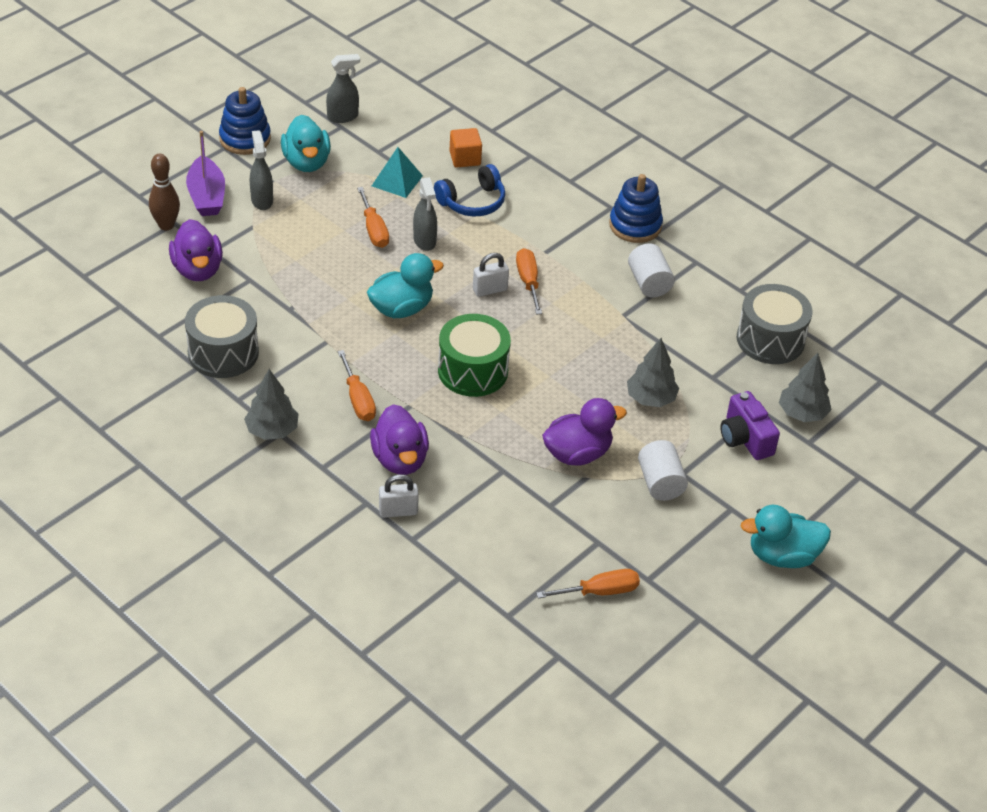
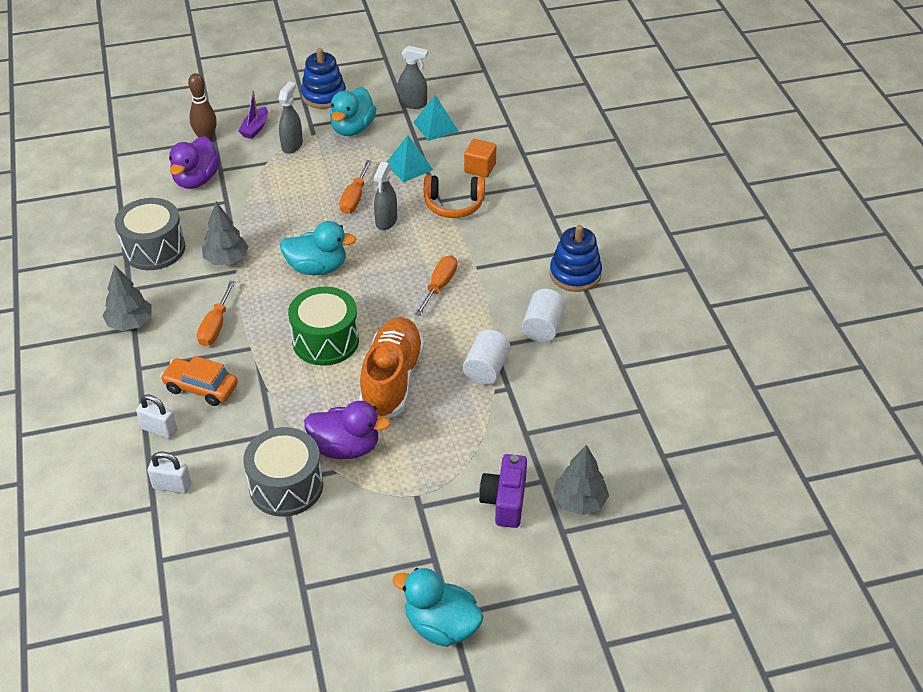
camera: 35 degrees right, 0 degrees up
(206, 196) = (255, 128): purple boat -> purple boat, size x0.65
(386, 132) = (435, 126): none -> turquoise pyramid
(400, 459) = (201, 388): purple duck -> orange car
(472, 202) = (454, 204): blue headphones -> orange headphones
(490, 290) = (401, 280): white padlock -> white padlock (172, 486)
(563, 380) = (392, 379): none -> orange shoe
(600, 592) = (252, 577): orange screwdriver -> none
(650, 399) = (452, 428): grey tree -> grey tree (226, 259)
(660, 483) = (392, 505): white cylinder -> white cylinder (486, 369)
(770, 339) = (609, 421): grey drum -> grey drum (286, 486)

